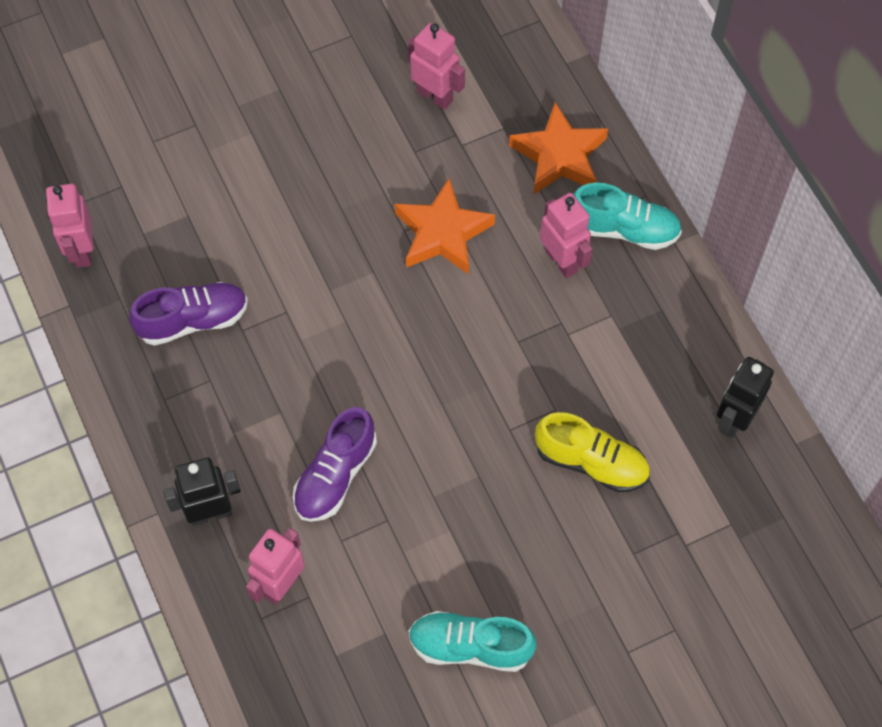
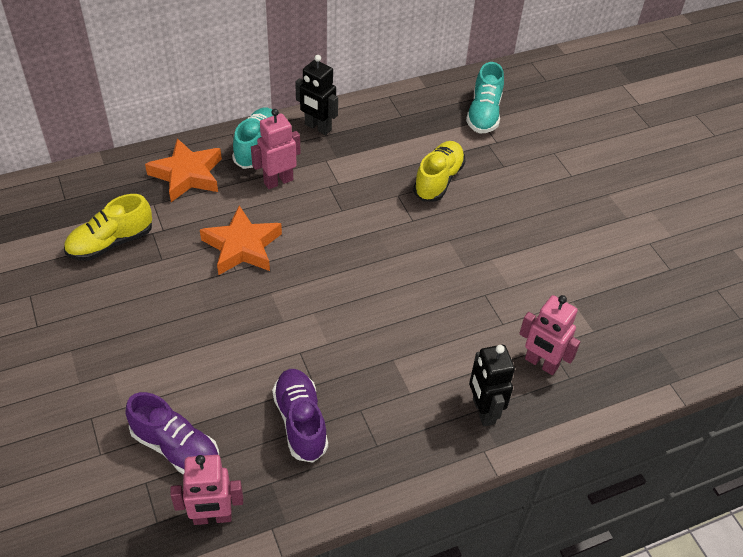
camera: 90 degrees left, 15 degrees down
(335, 475) = (448, 324): purple shoe -> purple shoe (176, 448)
(435, 95) = (111, 243): pink robot -> yellow shoe
(470, 646) = (577, 253): turquoise shoe -> turquoise shoe (484, 114)
(734, 419) = (408, 111): black robot -> black robot (317, 127)

